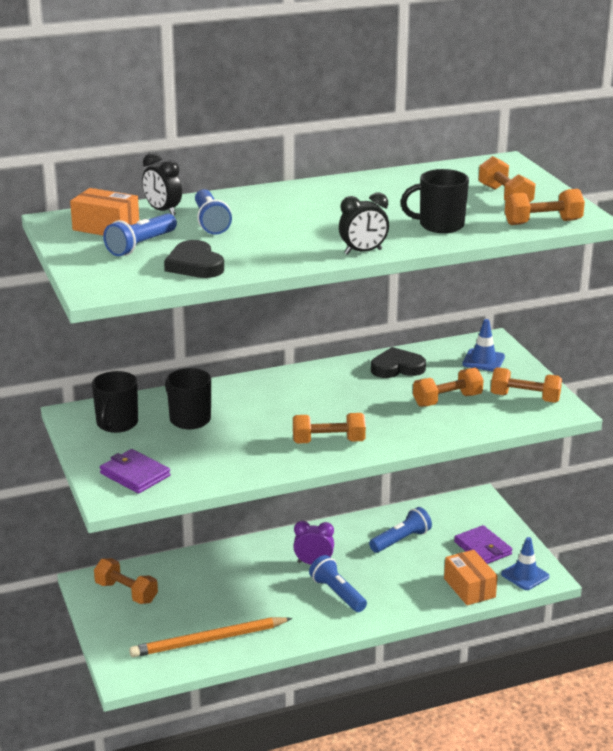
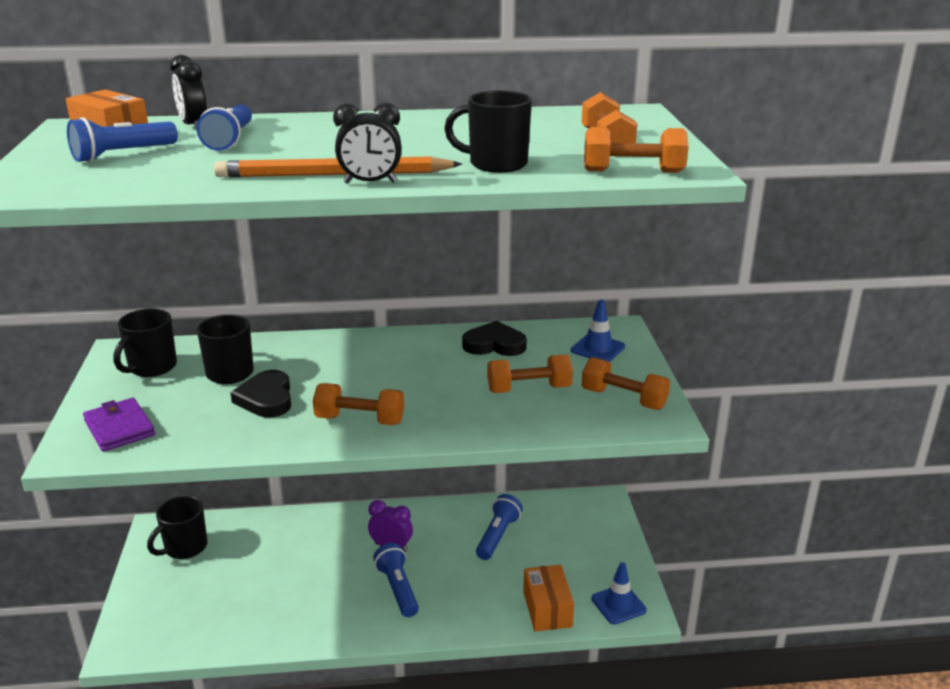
camera: 15 degrees right, 0 degrees up
(126, 592) = (185, 547): orange dumbbell -> black mug
(195, 265) = (153, 178): black heart -> black heart (266, 398)
(208, 640) = (231, 621): orange pencil -> orange pencil (334, 175)
(401, 540) = (497, 536): blue flashlight -> blue flashlight turned 45 degrees counterclockwise
(482, 548) = (583, 561): purple wallet -> none

